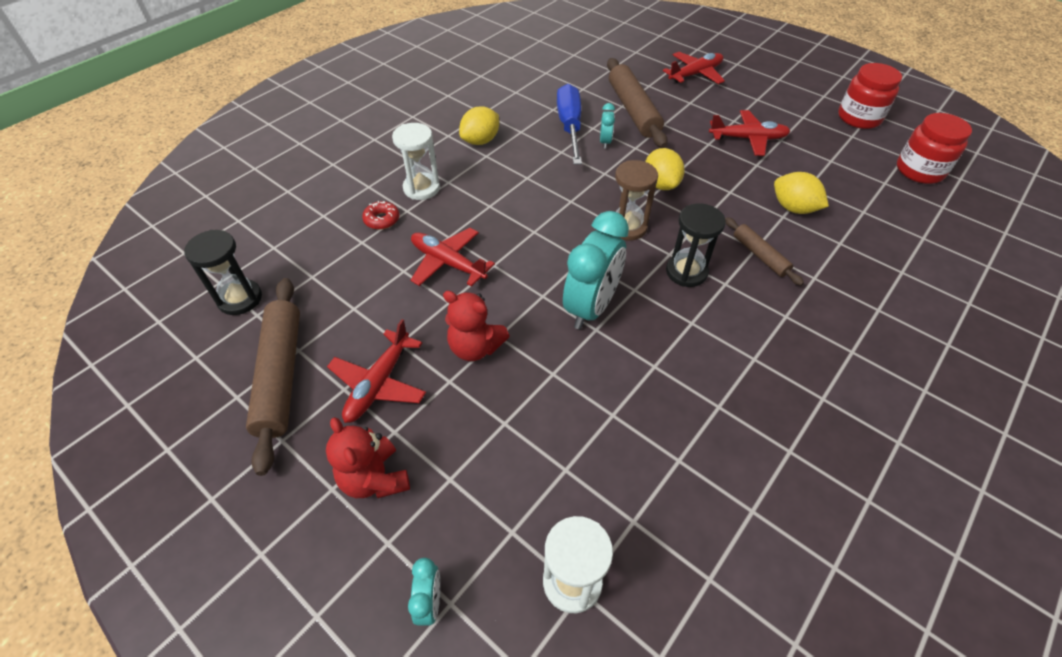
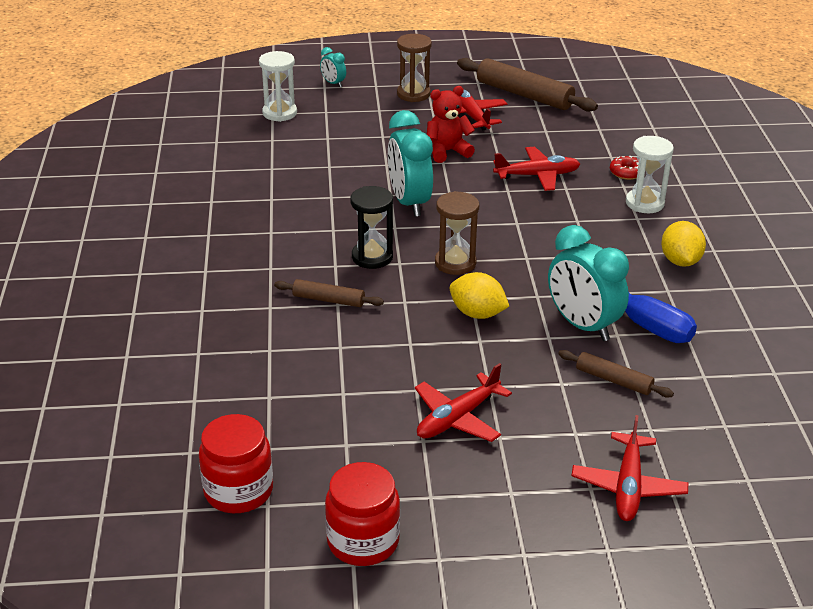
camera: 135 degrees right, 15 degrees down
(240, 299) = (612, 103): black hourglass -> none
(375, 478) = (413, 94): red teddy bear -> brown hourglass
(605, 142) = (582, 325): turquoise clock -> turquoise clock, size x2.16
(633, 110) = (613, 380): brown rolling pin -> brown rolling pin, size x0.54
(793, 208) = (337, 360): yellow lemon -> none

